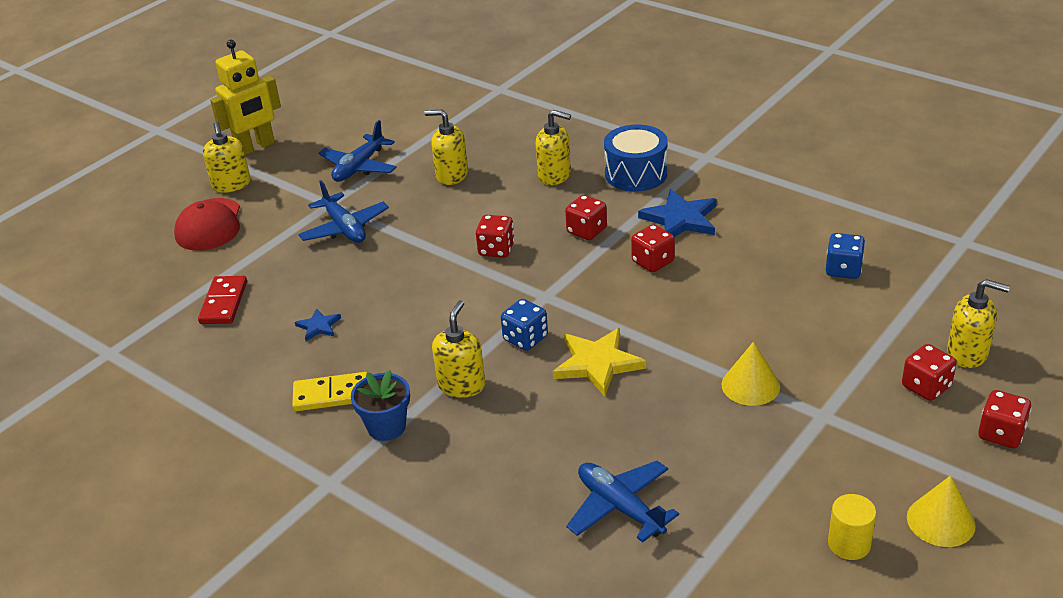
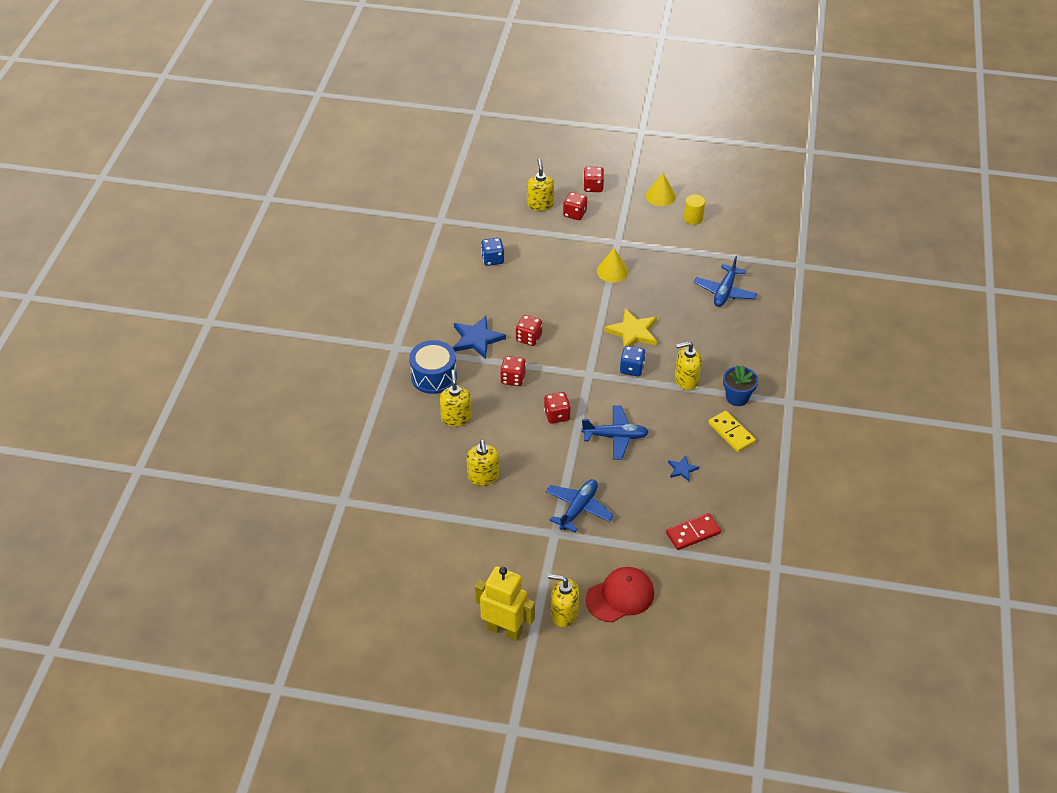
camera: 120 degrees left, 10 degrees up
(231, 185) = (564, 614): yellow soap dispenser -> yellow soap dispenser turned 120 degrees counterclockwise
(359, 167) = (499, 540): blue plane -> blue plane (615, 436)

